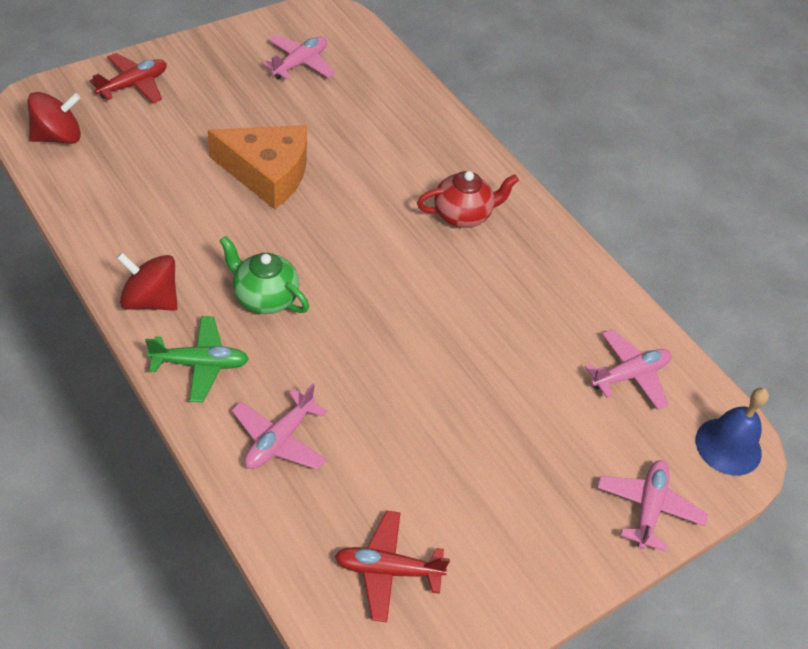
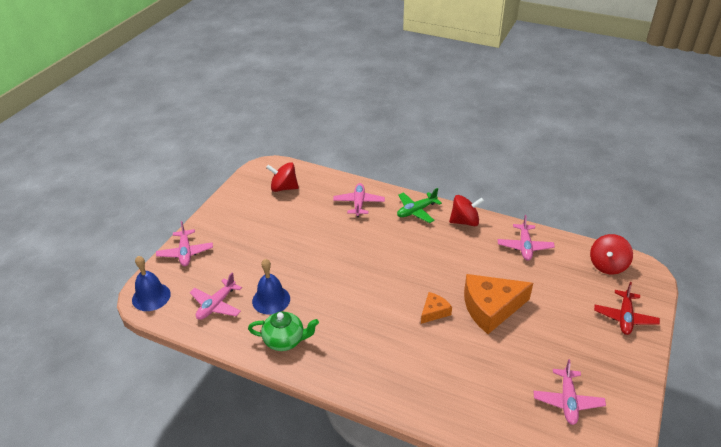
camera: 155 degrees right, 10 degrees down
(121, 215) = (524, 246): none -> pink plane
(264, 297) = (420, 247): green teapot -> green teapot (285, 341)
(340, 206) = (434, 312): none -> orange cheese
(387, 570) = (284, 188): red plane -> red spinning top
(463, 215) = (364, 347): red teapot -> none
(545, 339) = (271, 300): none -> blue bell

